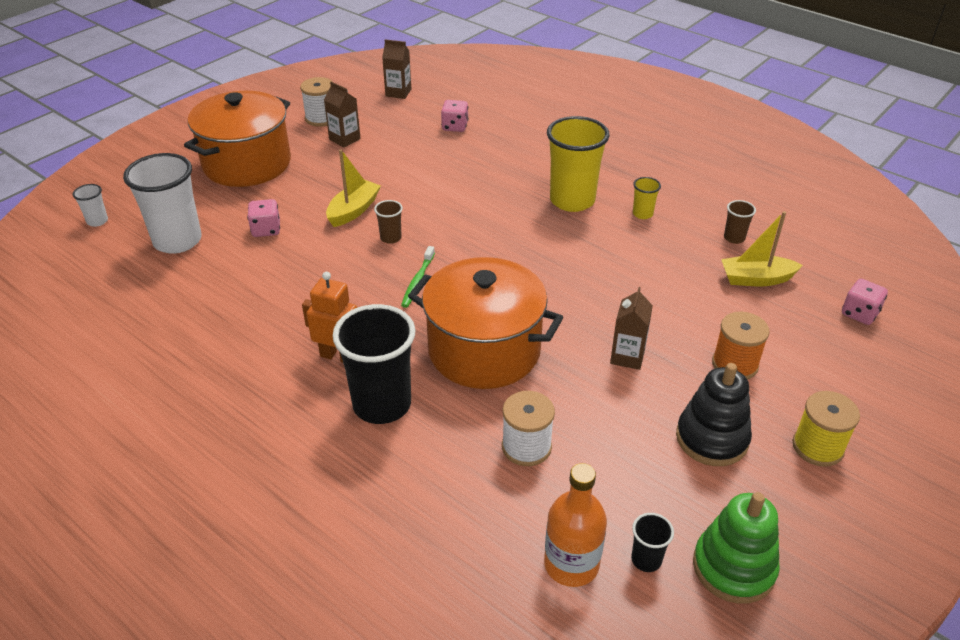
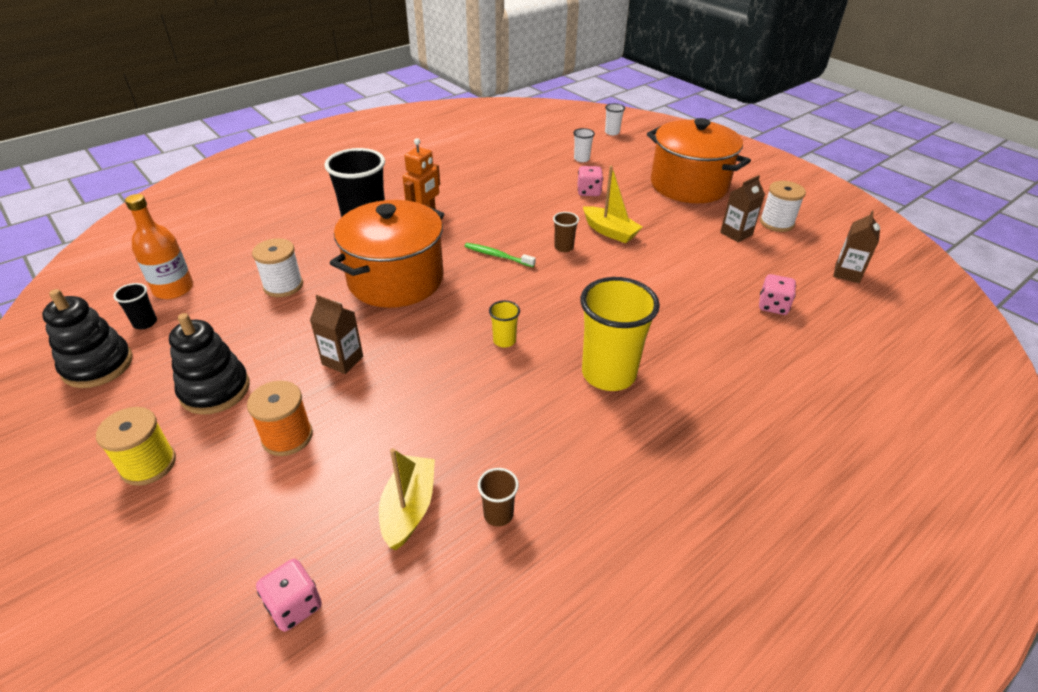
camera: 100 degrees right, 0 degrees up
(177, 241) = (581, 159): white cup -> white cup, size x0.44
(642, 214) = (571, 431): yellow cup -> yellow cup (504, 341)
(733, 567) = (98, 365): green stacking toy -> black stacking toy

